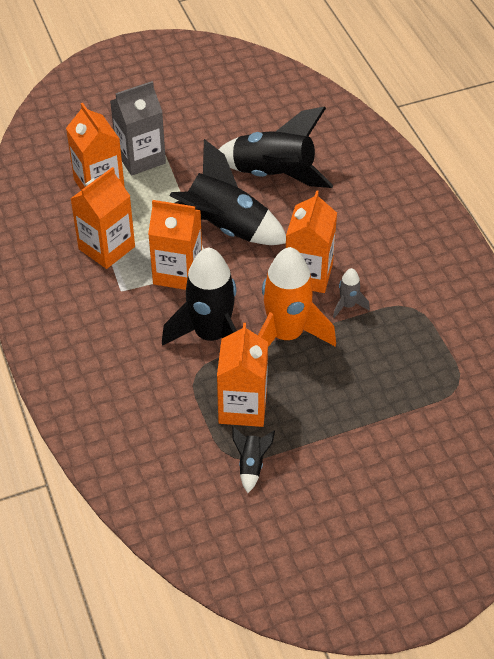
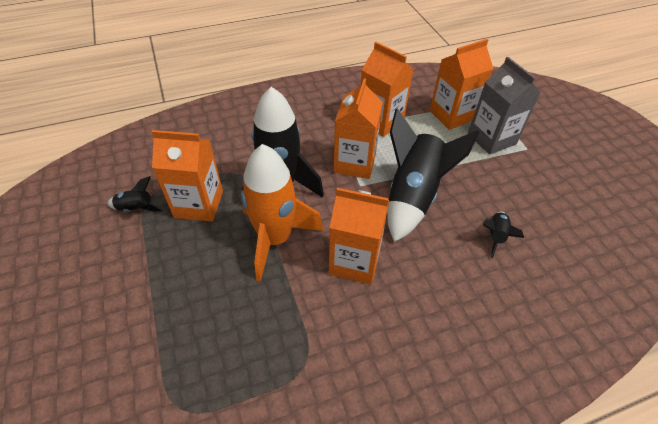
camera: 90 degrees right, 0 degrees up
(273, 175) = (495, 236): black rocket -> black rocket, size x0.44
(348, 305) = (310, 296): grey rocket -> none

